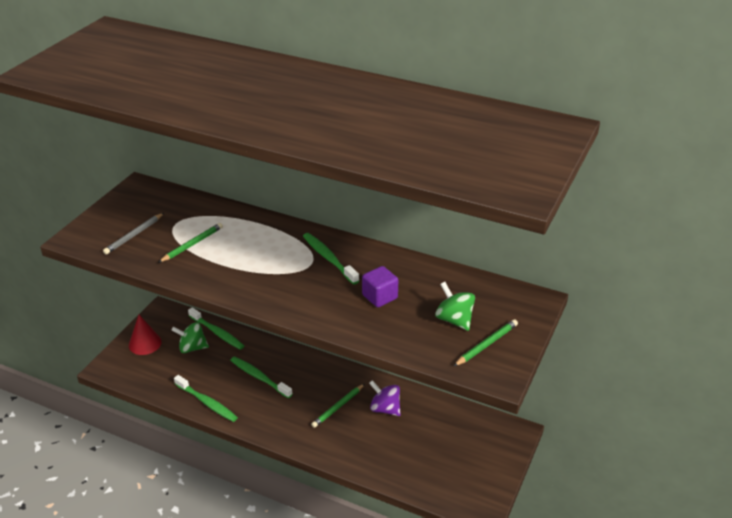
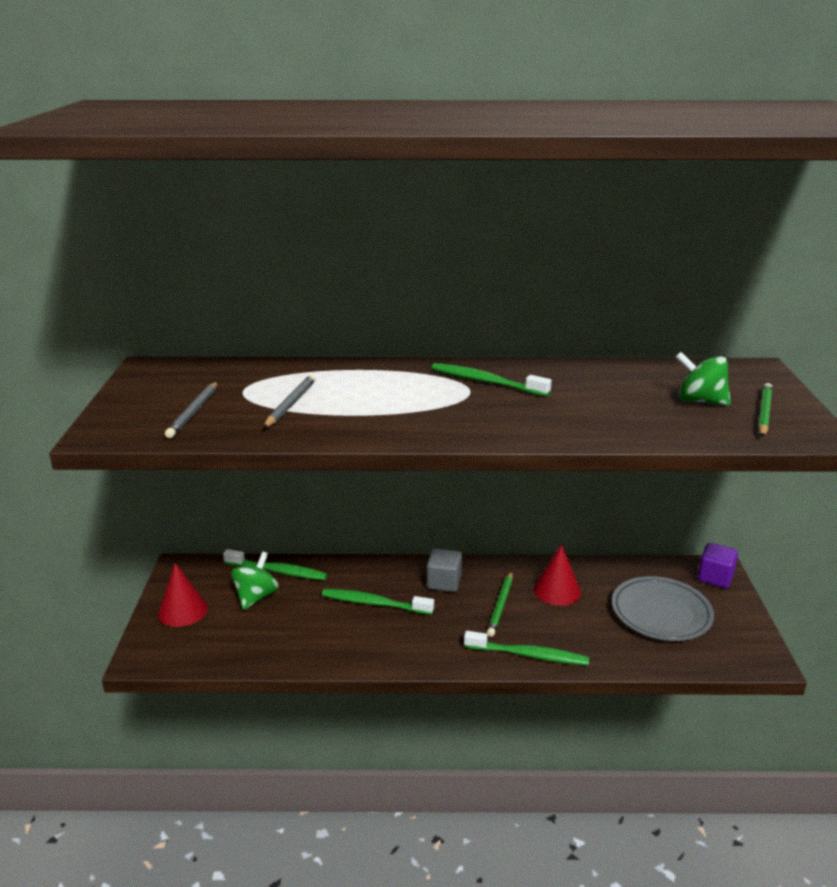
camera: 25 degrees left, 10 degrees down
(192, 244) = (291, 404): green pencil -> grey pencil
(192, 348) = (256, 597): green spinning top -> green spinning top turned 135 degrees clockwise
(207, 403) = (327, 653): green toothbrush -> green toothbrush (529, 655)
(314, 377) = (444, 583): none -> grey cube
(380, 297) = (591, 401): purple cube -> purple cube (715, 578)
(385, 409) = (557, 590): purple spinning top -> red cone
(442, 451) = (661, 613): none -> grey plate

